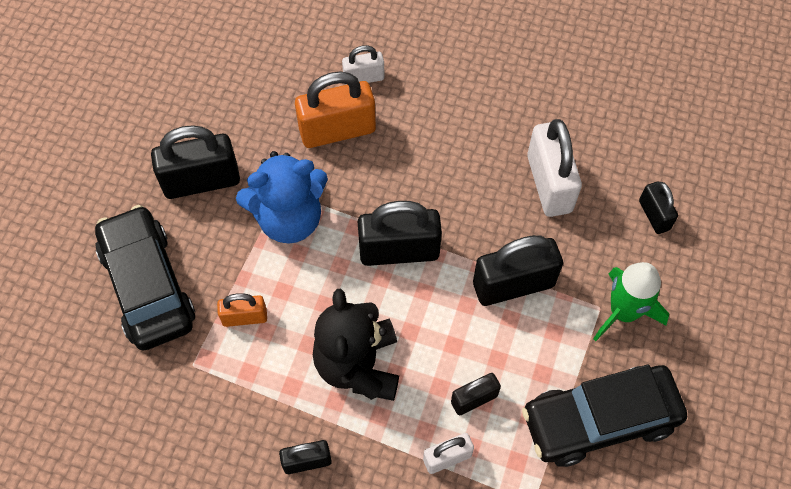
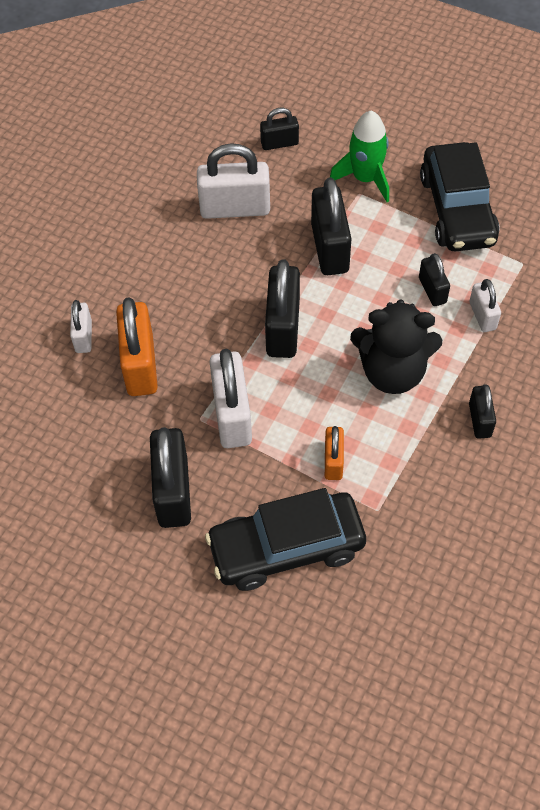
camera: 80 degrees left, 5 degrees down
(289, 218) = (232, 415): blue teddy bear -> white padlock

